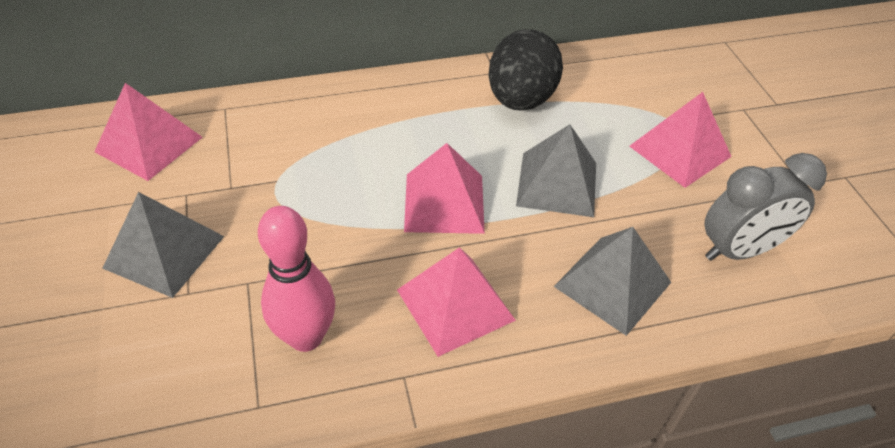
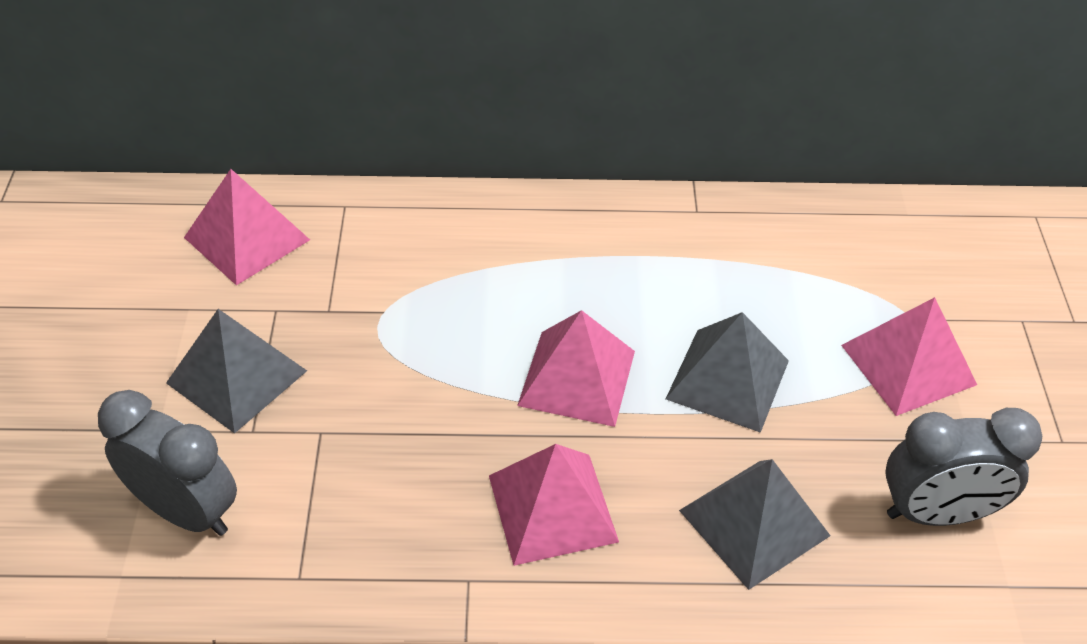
camera: 15 degrees right, 0 degrees up
(143, 371) = (186, 511): none -> grey clock
(306, 337) = (370, 510): pink bowling pin -> none
(520, 100) = (718, 256): black egg -> none

